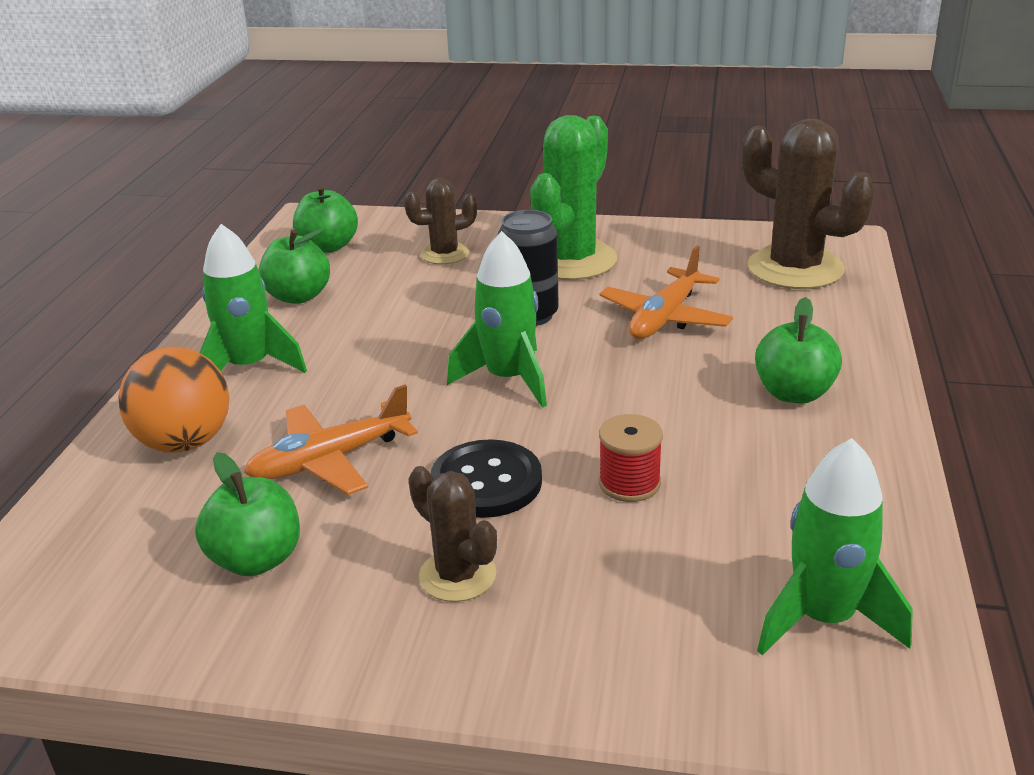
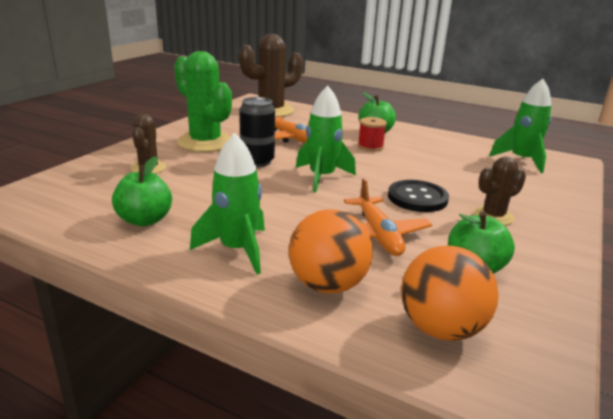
camera: 75 degrees left, 5 degrees down
(104, 538) = (440, 328): none -> orange ball
(328, 246) = (74, 200): green apple -> none
(629, 483) = (429, 171): red spool -> red spool (370, 147)

